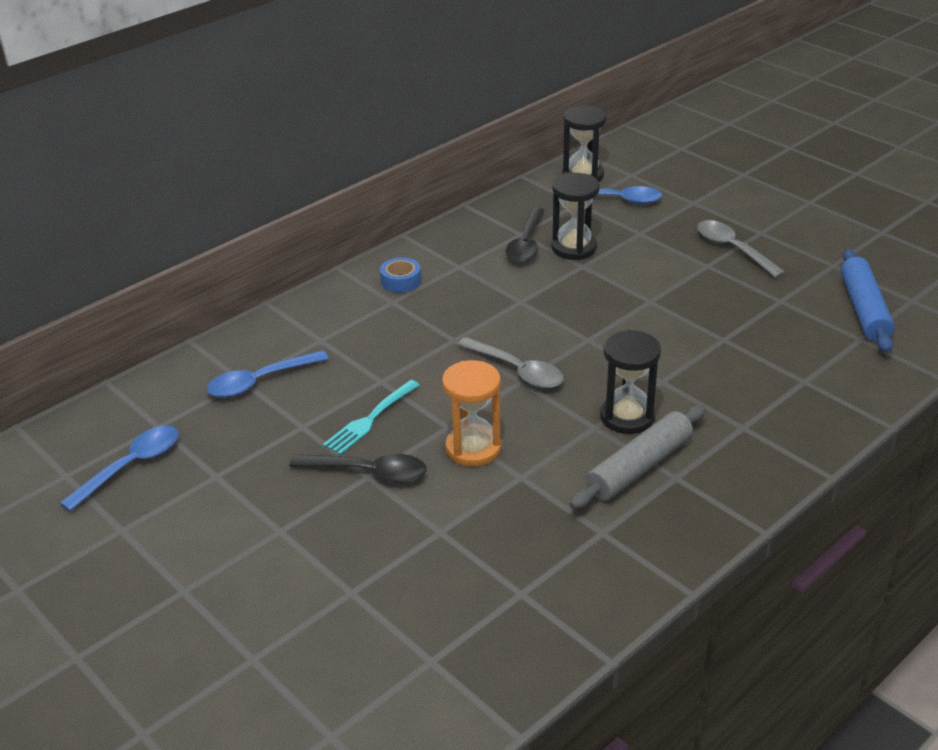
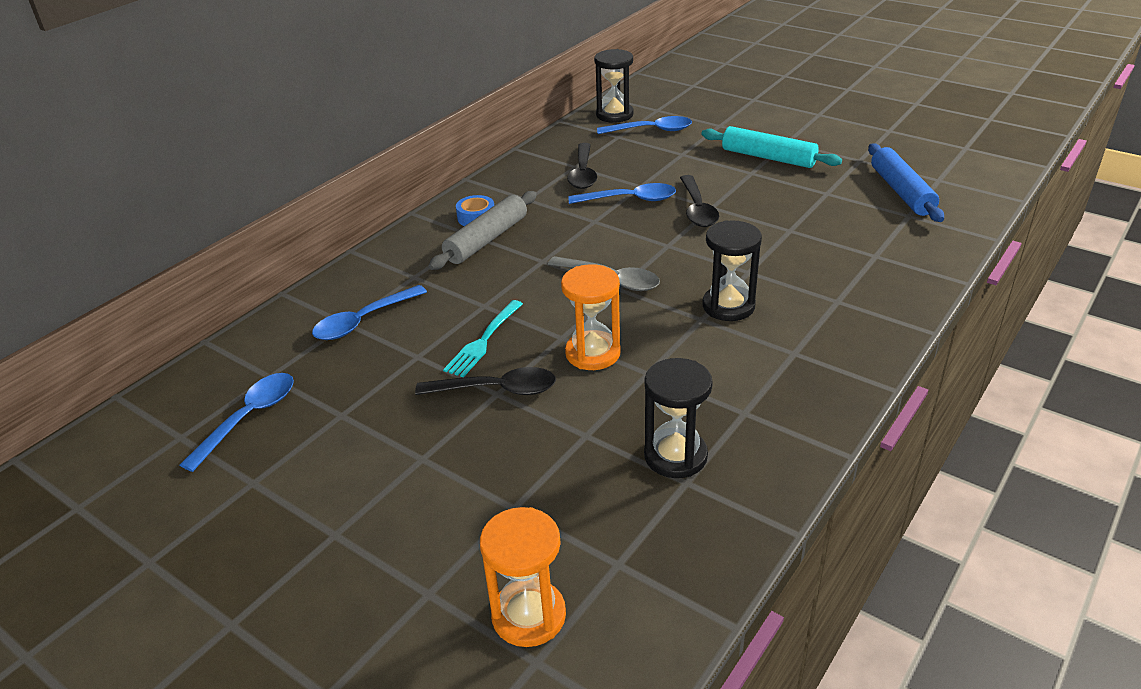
camera: 10 degrees left, 0 degrees up
(336, 694) = (529, 615): none -> orange hourglass
(566, 281) = (630, 199): none -> blue spoon
(574, 248) = (627, 172): black hourglass -> black hourglass (675, 456)
(633, 302) = (697, 209): none -> black spoon
(639, 467) = (757, 348): grey rolling pin -> grey rolling pin (487, 239)
(732, 249) = (768, 157): grey spoon -> turquoise rolling pin

